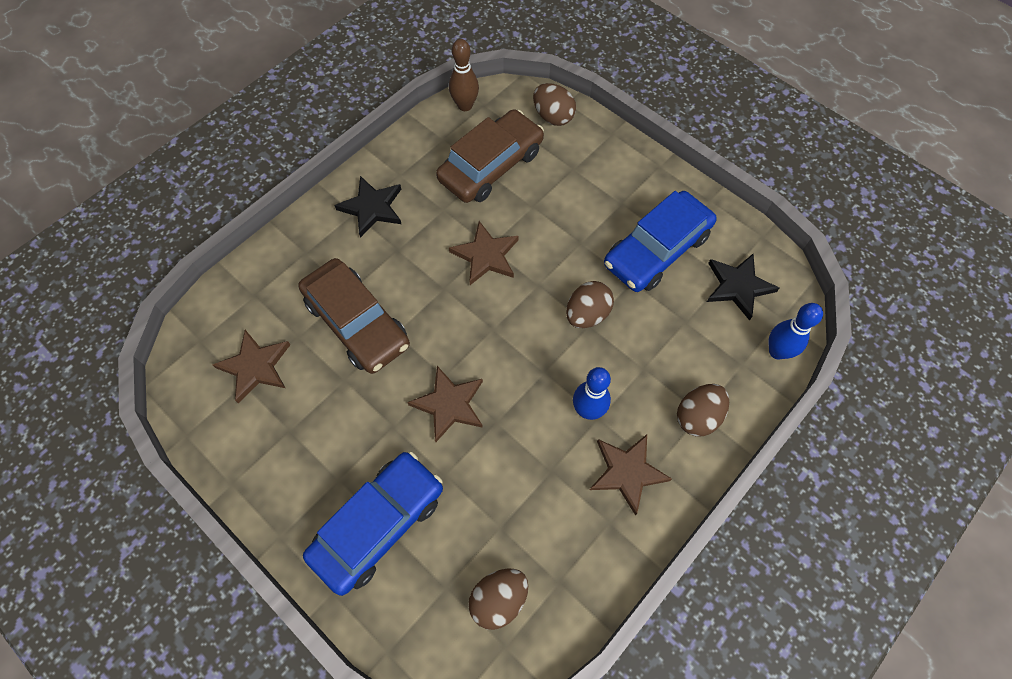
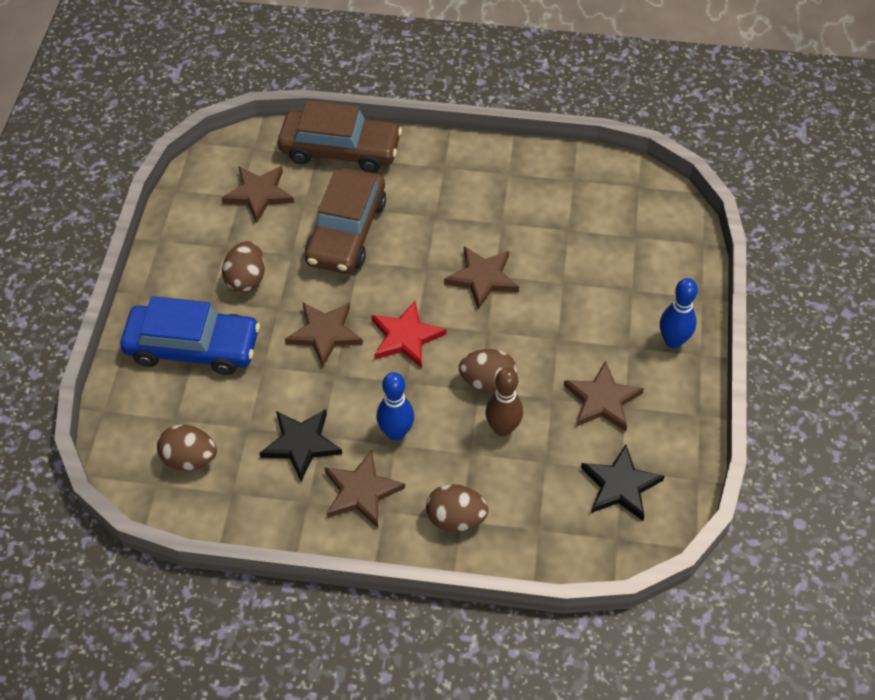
camera: 55 degrees right, 10 degrees down
(372, 208) = (459, 176): black star -> black star (301, 444)
(465, 105) = (623, 174): brown bowling pin -> brown bowling pin (503, 428)
(491, 166) = (577, 229): brown car -> brown car (340, 150)
(500, 345) = (406, 337): none -> red star
(553, 117) = (675, 243): brown egg -> brown egg (246, 280)
(656, 250) = (602, 400): blue car -> brown star
(777, 351) = (576, 552): blue bowling pin -> blue bowling pin (673, 341)

